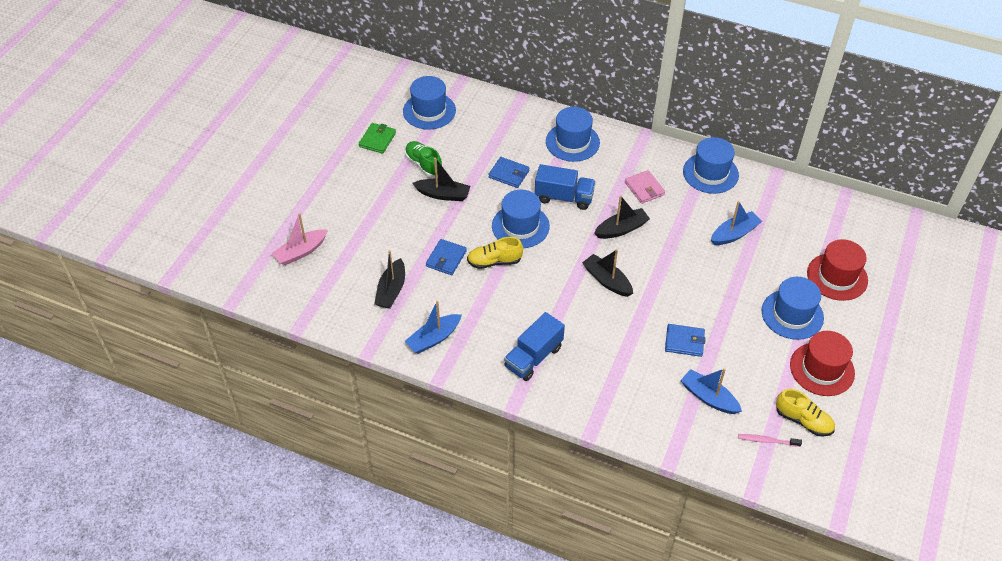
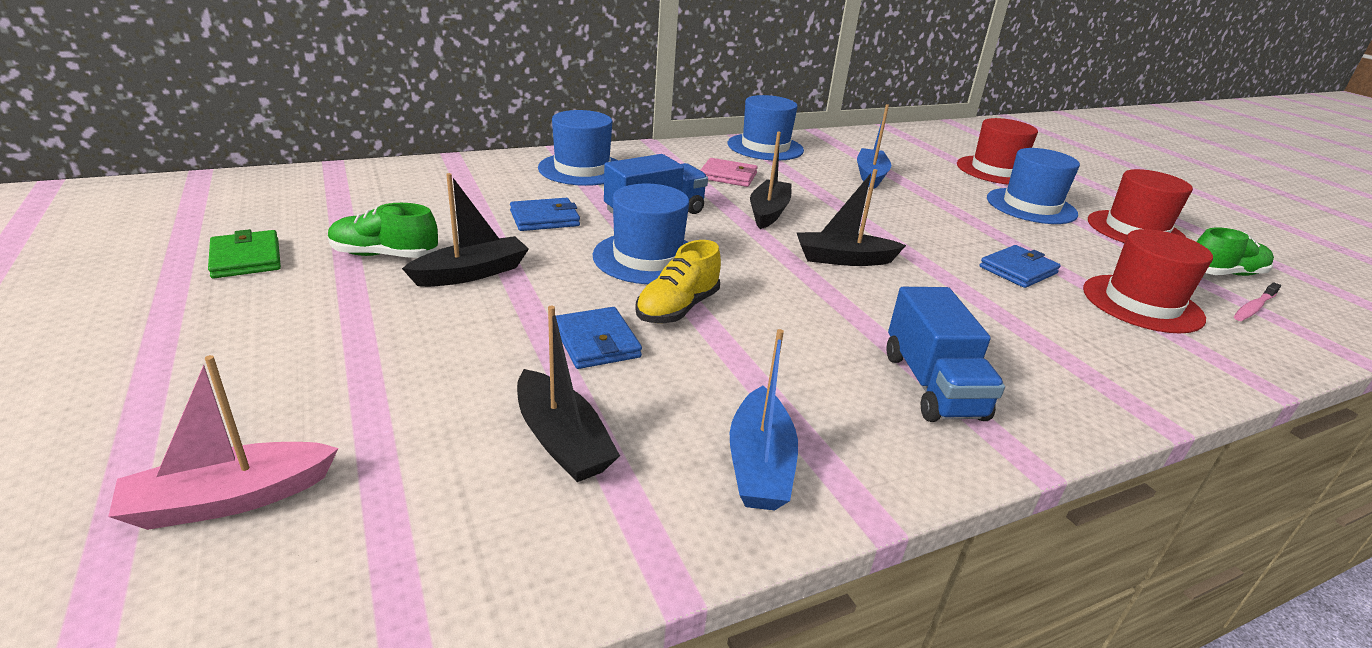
camera: 50 degrees left, 20 degrees down
(301, 252) = (230, 499): pink boat -> pink boat turned 60 degrees clockwise
(429, 111) = (315, 202): blue hat -> none
(708, 397) = (1142, 303): blue boat -> red hat
(803, 421) = (1223, 274): yellow shoe -> green shoe

